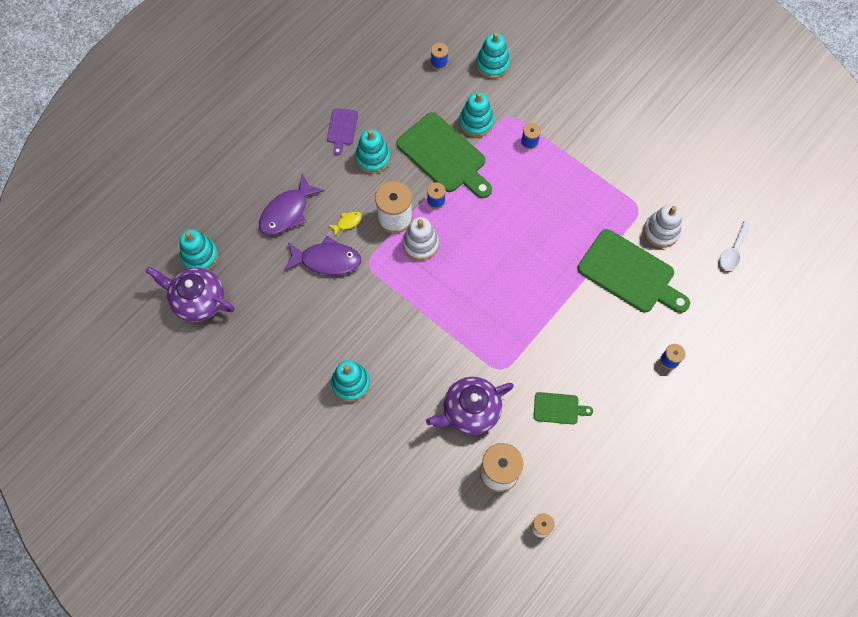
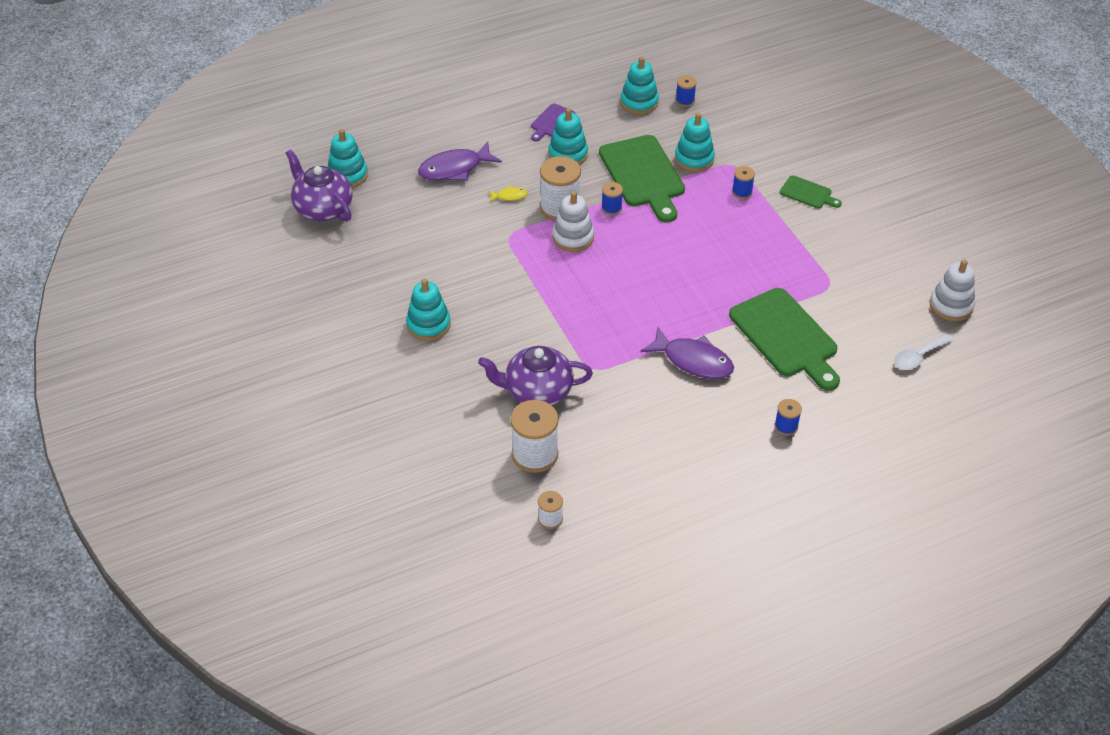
camera: 25 degrees right, 20 degrees down
(327, 260) = (469, 219): purple fish -> purple fish (693, 361)
(492, 64) = (741, 118): turquoise stacking toy -> turquoise stacking toy (639, 102)
(558, 408) = (634, 423): green cutting board -> green cutting board (808, 193)
(661, 231) = (843, 312): white stacking toy -> white stacking toy (951, 305)

